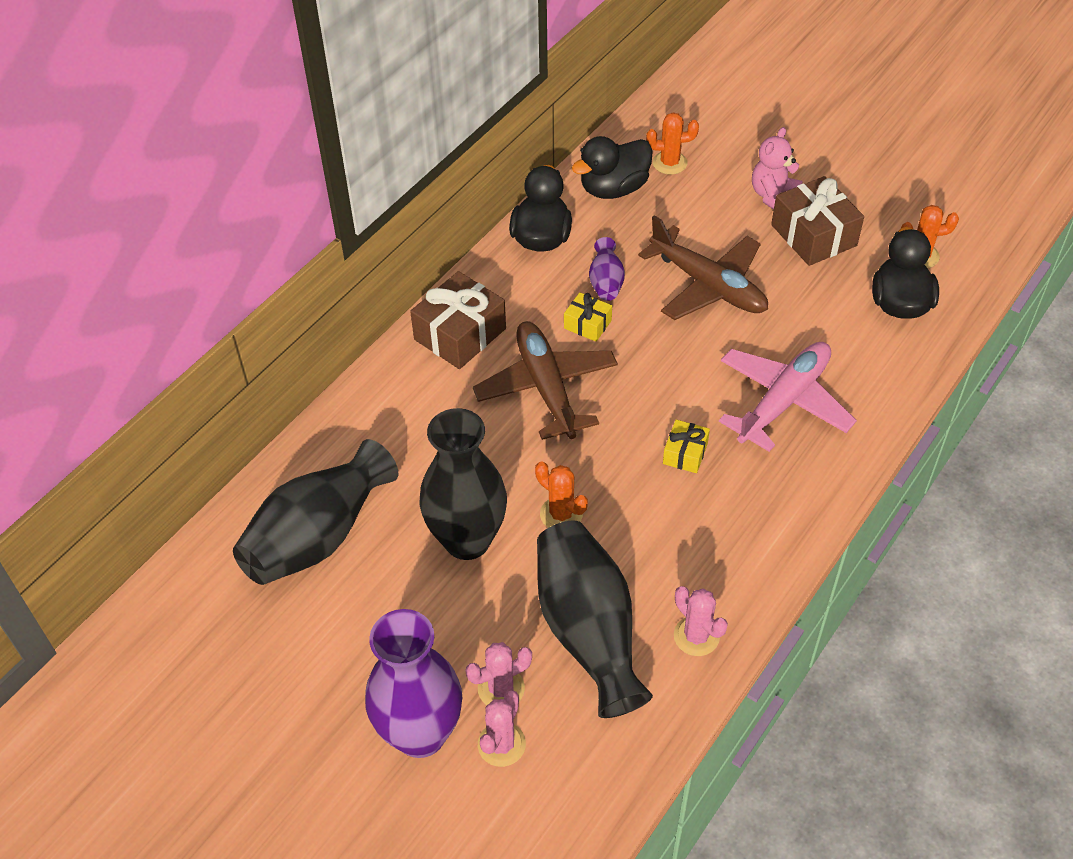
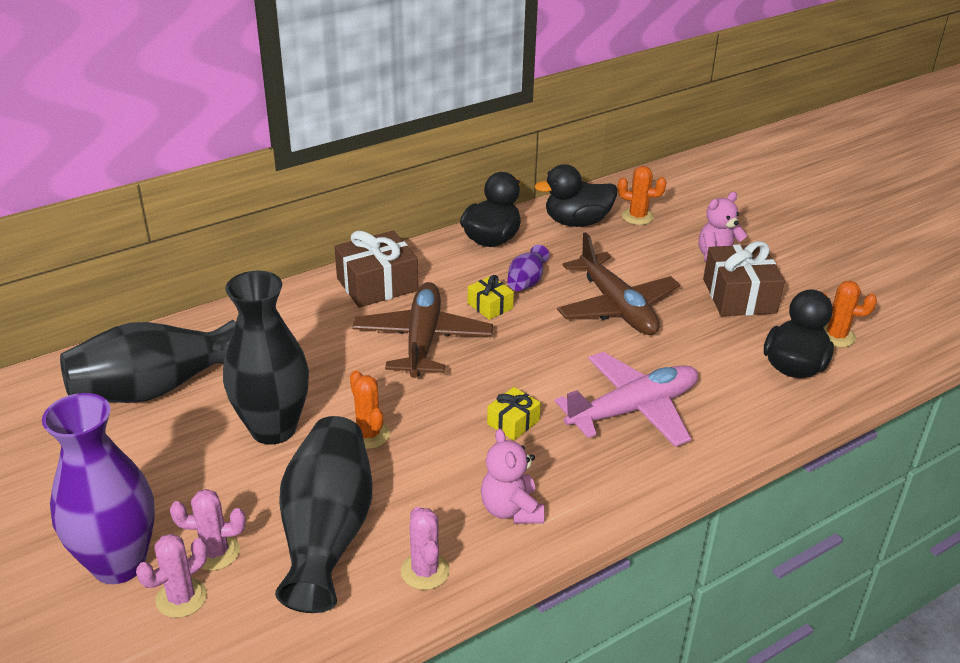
camera: 20 degrees right, 15 degrees down
(735, 547) = (511, 510): none -> pink teddy bear

